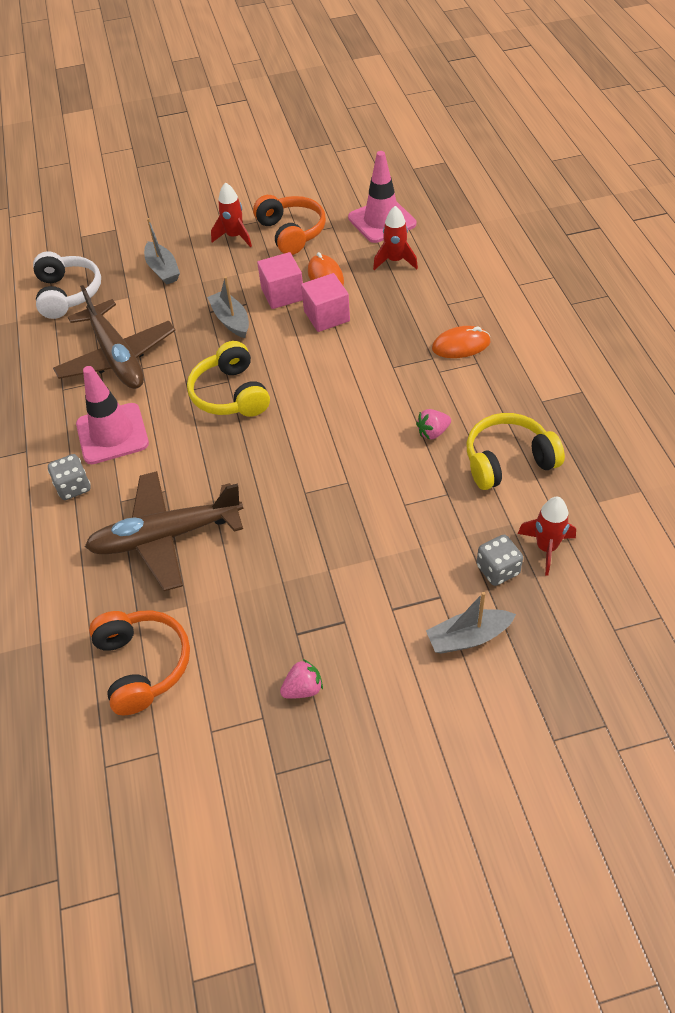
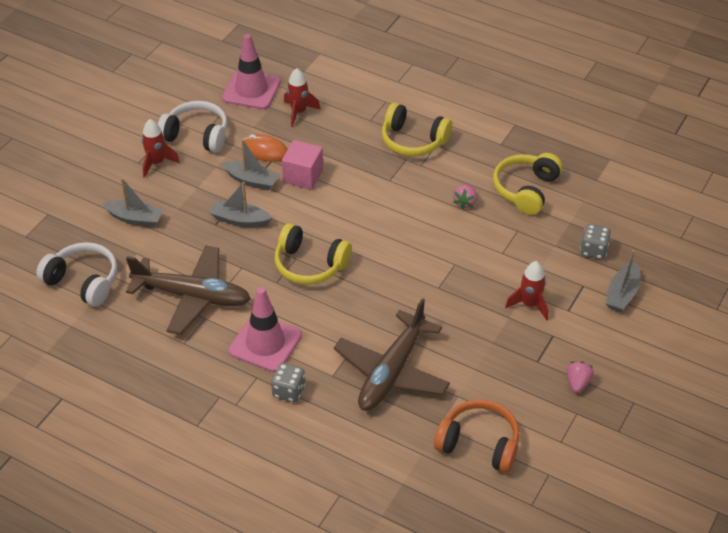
camera: 50 degrees left, 5 degrees down
(282, 294) = (251, 180): pink cube -> grey boat
(291, 232) = (196, 135): orange headphones -> white headphones
(461, 345) = (413, 141): orange mouse -> yellow headphones
(546, 548) = (602, 222): red rocket -> red rocket (530, 304)

